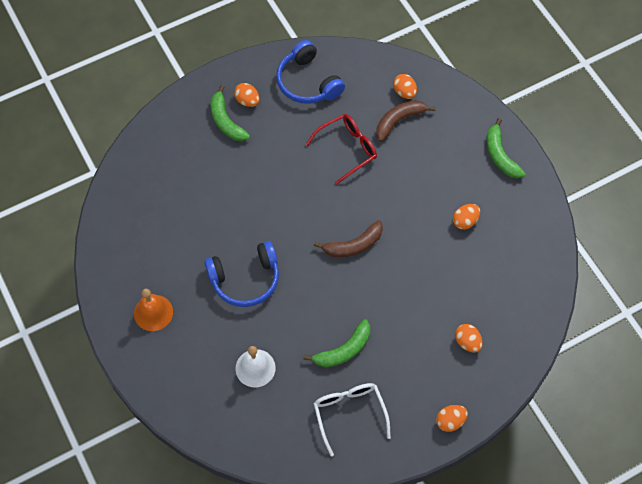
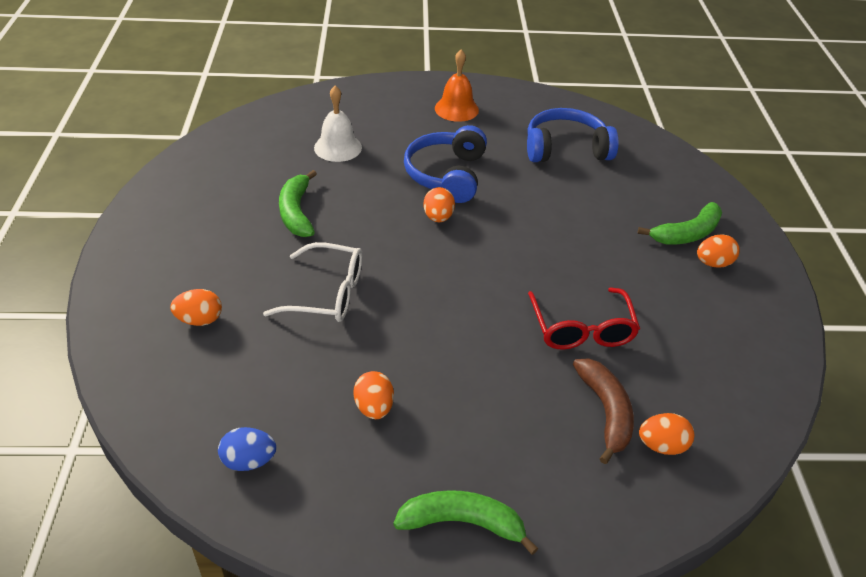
camera: 115 degrees right, 20 degrees down
(226, 121) = (686, 234): green banana -> green banana turned 150 degrees clockwise
(307, 82) = (725, 335): blue headphones -> blue headphones (565, 148)
(349, 414) = (222, 188): white glasses -> white glasses (326, 293)
(353, 245) = (424, 273): brown banana -> none
(450, 421) = (127, 259): orange egg -> orange egg (438, 217)
(531, 258) = (249, 461): none -> blue egg

